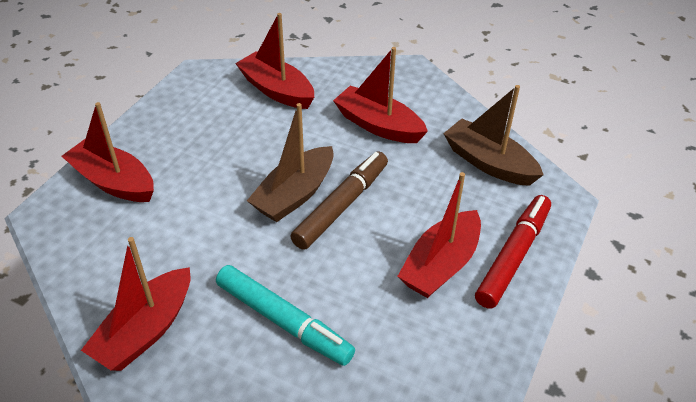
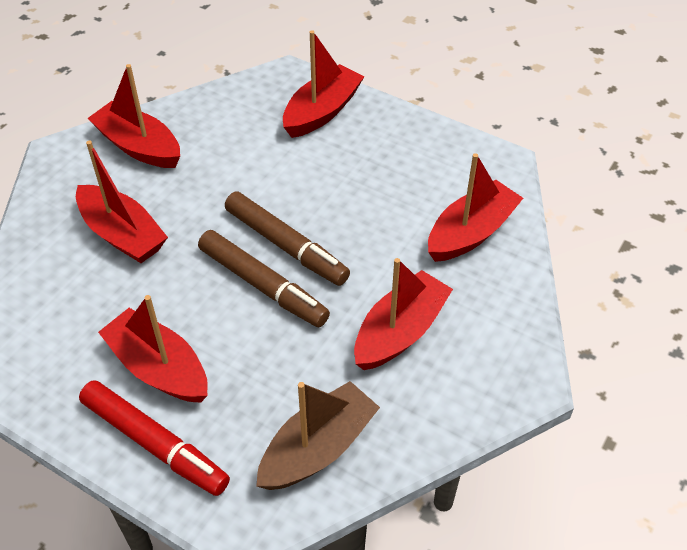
camera: 95 degrees right, 5 degrees up
(283, 321) = (122, 234): turquoise marker -> red boat
(294, 194) = (286, 246): brown boat -> brown marker

